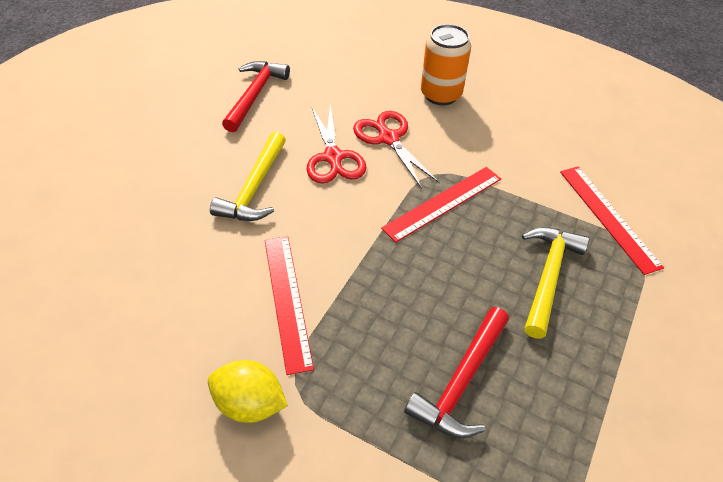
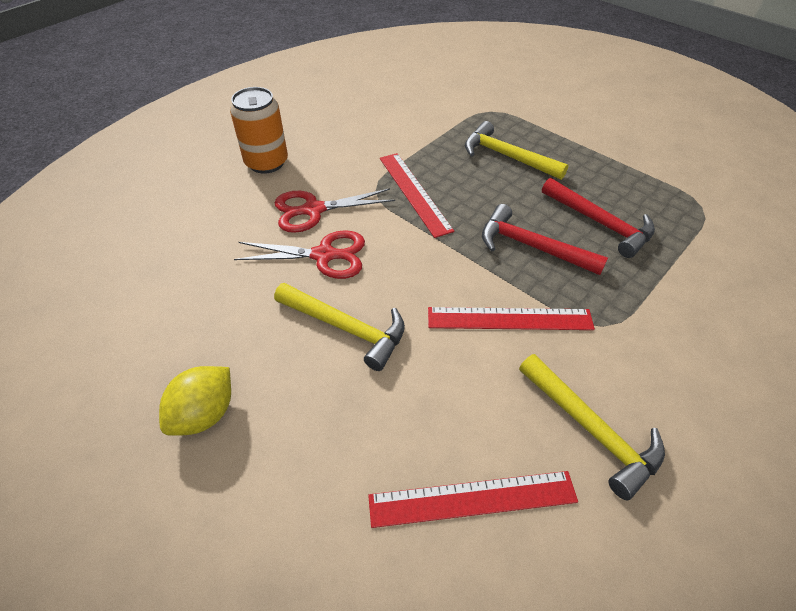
camera: 75 degrees left, 0 degrees up
(167, 373) = (591, 429): none -> yellow hammer
(250, 403) = (624, 361): yellow lemon -> yellow lemon (205, 414)
(255, 95) = (177, 310): red hammer -> red hammer (532, 247)
(608, 217) = (455, 113): red ruler -> red ruler (472, 499)

